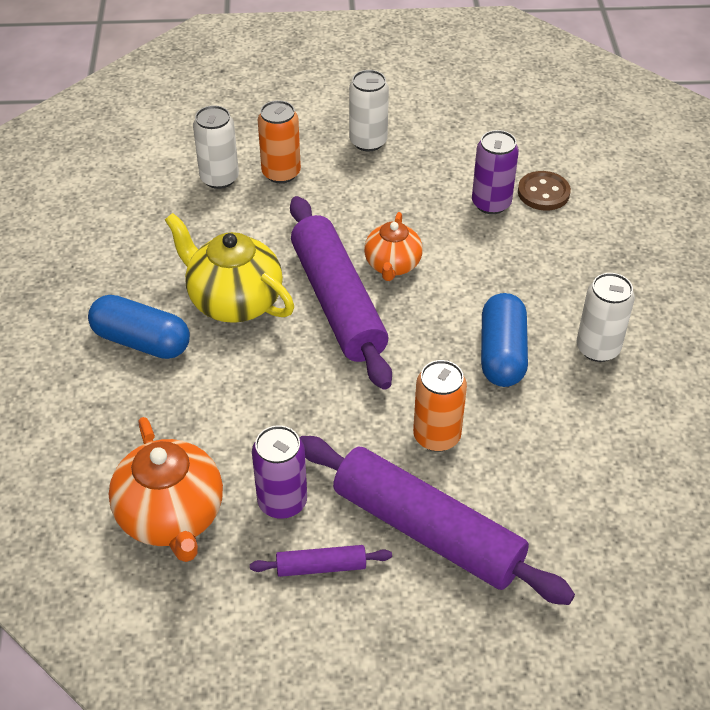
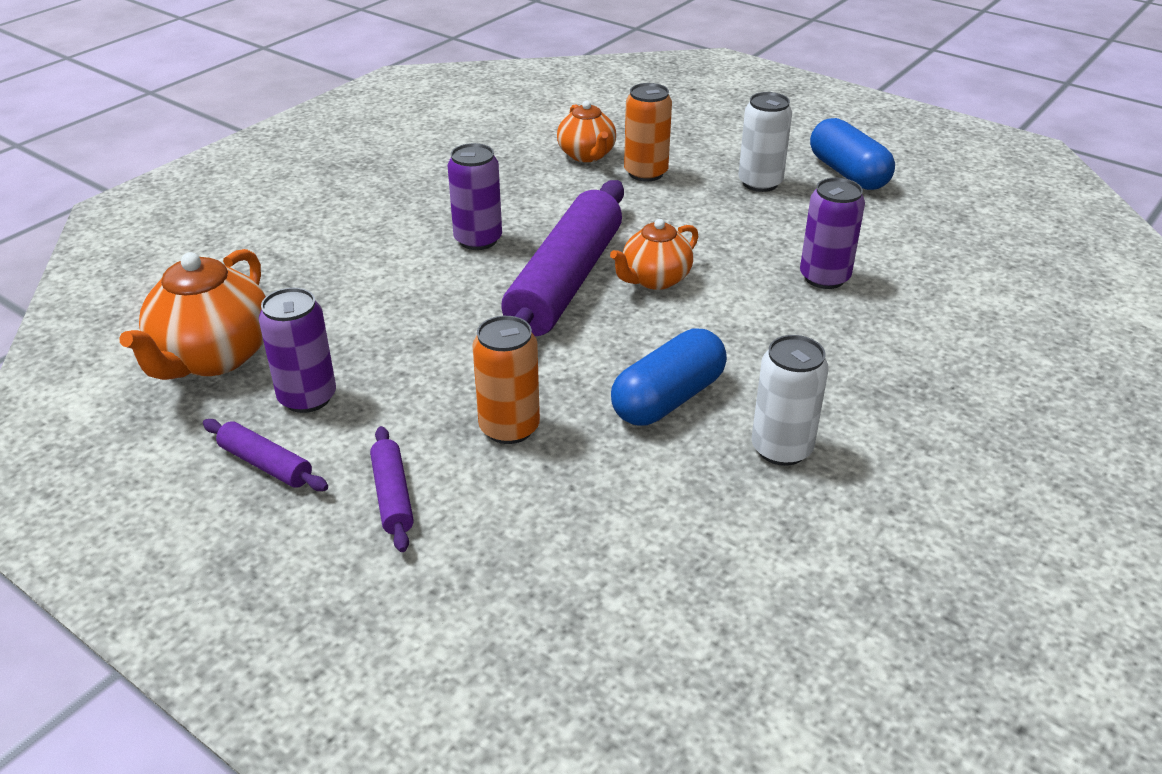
camera: 40 degrees right, 10 degrees down
(141, 341) = (368, 231): blue capsule -> blue capsule (848, 173)
(219, 178) = (587, 155): white can -> orange teapot
(234, 301) = (478, 240): yellow teapot -> purple can
(427, 531) = (392, 496): purple rolling pin -> purple rolling pin, size x0.43
(543, 193) = (896, 294): brown button -> none

